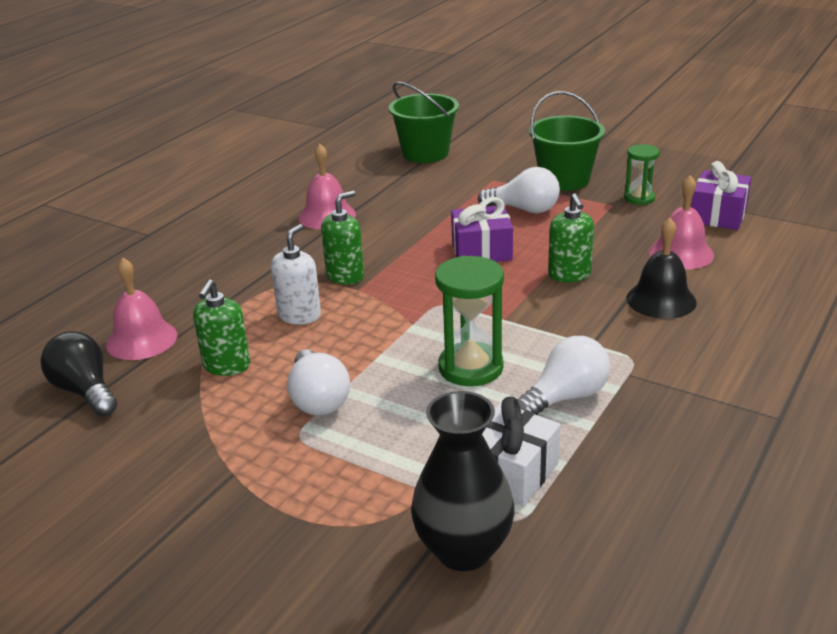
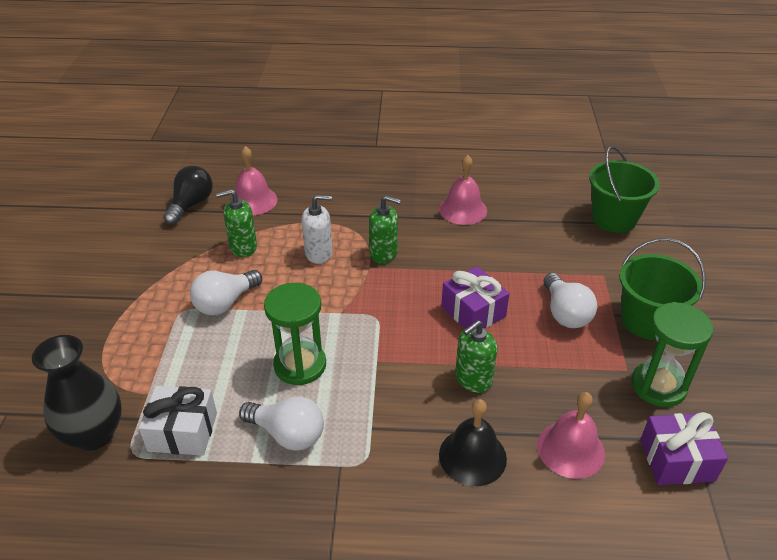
camera: 60 degrees right, 10 degrees up
(639, 198) = (658, 386): green hourglass -> green hourglass, size x1.64

